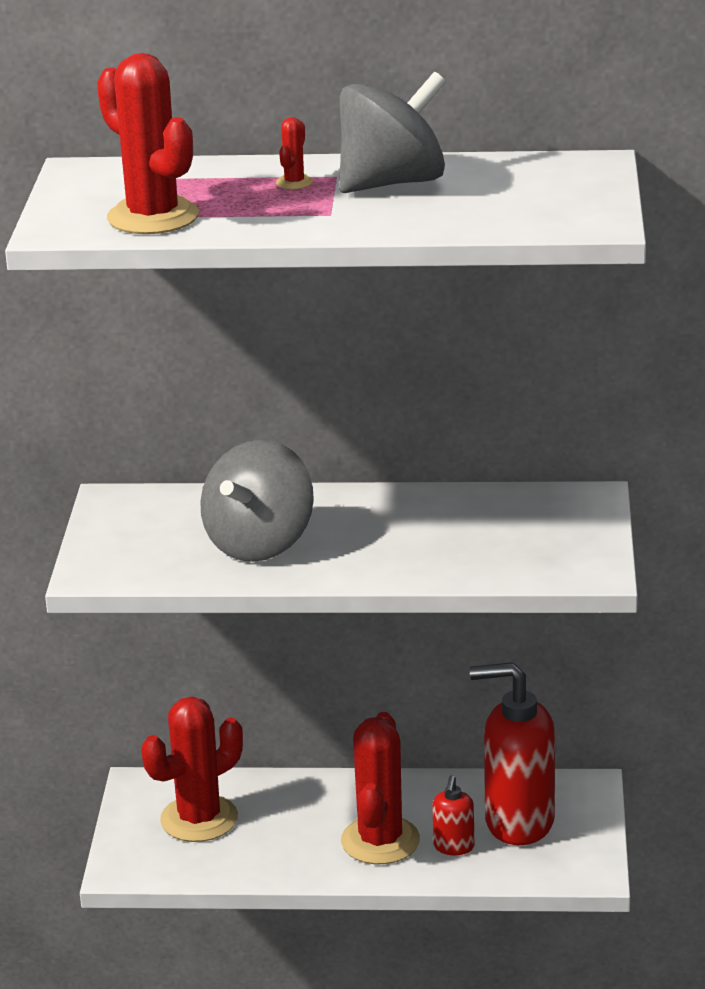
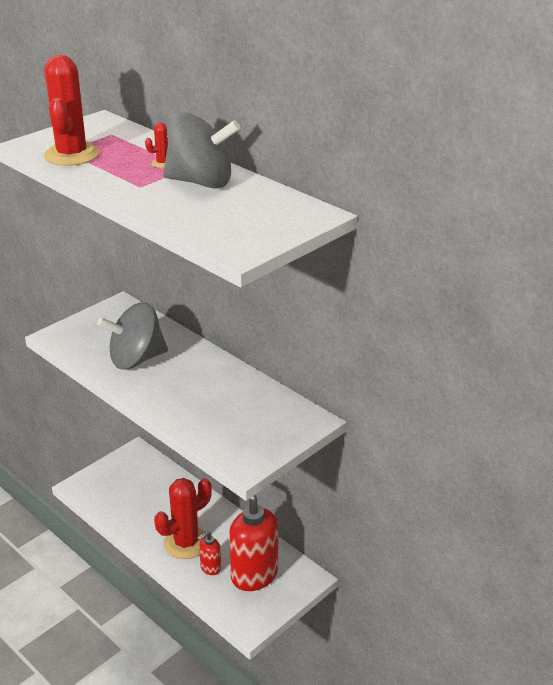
camera: 40 degrees right, 5 degrees up
(199, 819) = (135, 482): red cactus -> none

